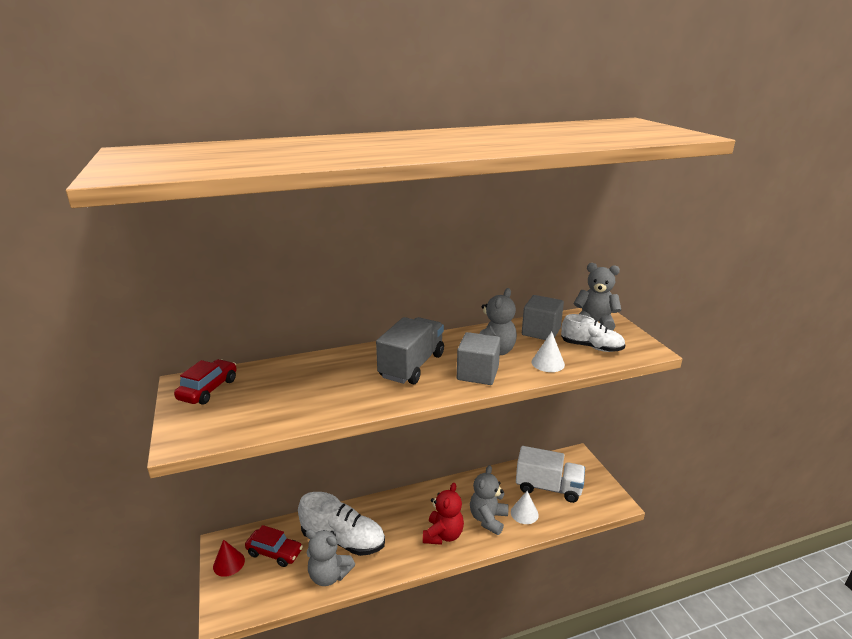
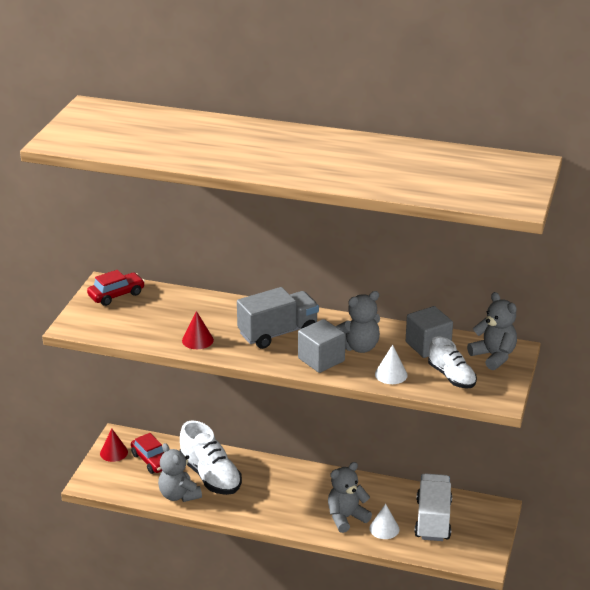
camera: 35 degrees right, 5 degrees up
(343, 400) = (197, 340): none -> red cone
(443, 535) = (294, 510): red teddy bear -> none
(548, 487) = (433, 520): white truck -> white truck turned 135 degrees counterclockwise

